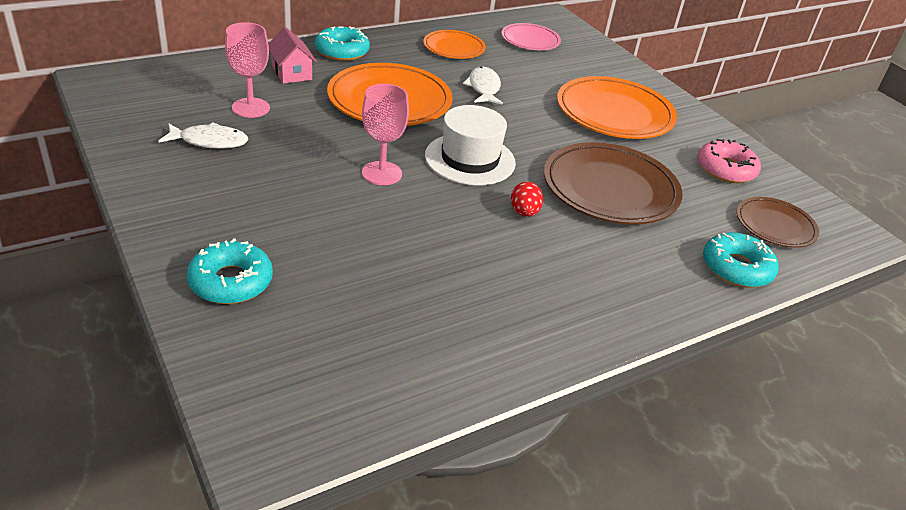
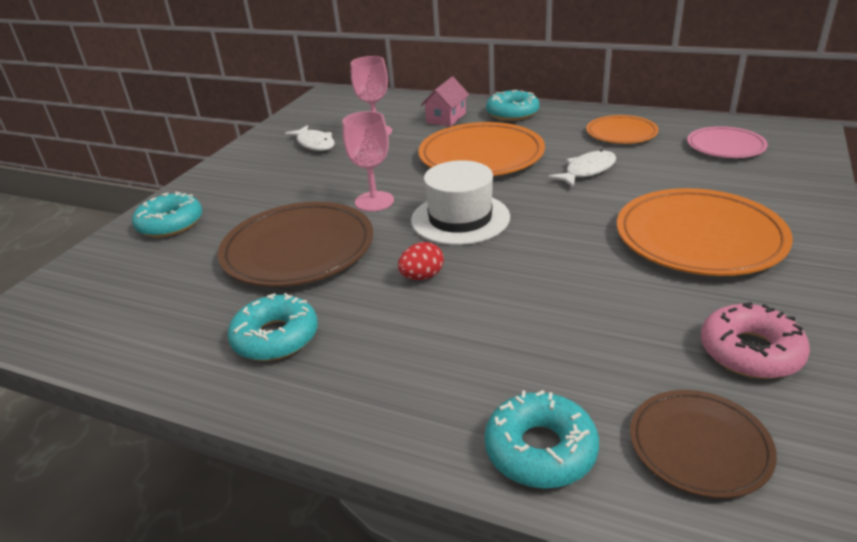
camera: 60 degrees right, 5 degrees down
(518, 305) = (275, 337): none -> turquoise donut
(610, 189) = (546, 299): brown plate -> brown plate (298, 250)

